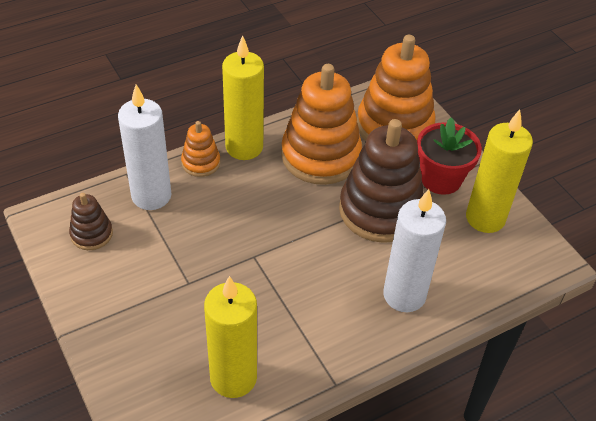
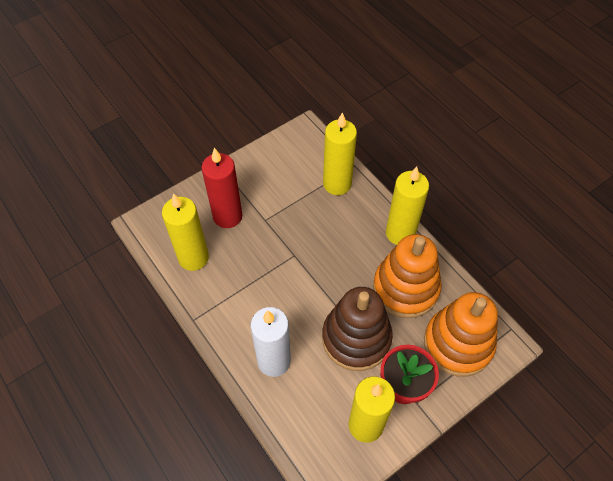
camera: 85 degrees right, 10 degrees up
(91, 234) = (296, 158): brown stacking toy -> none
(151, 196) = (337, 184): white candle -> yellow candle
(170, 328) = (227, 216): none -> red candle
(201, 163) = (376, 208): orange stacking toy -> none

